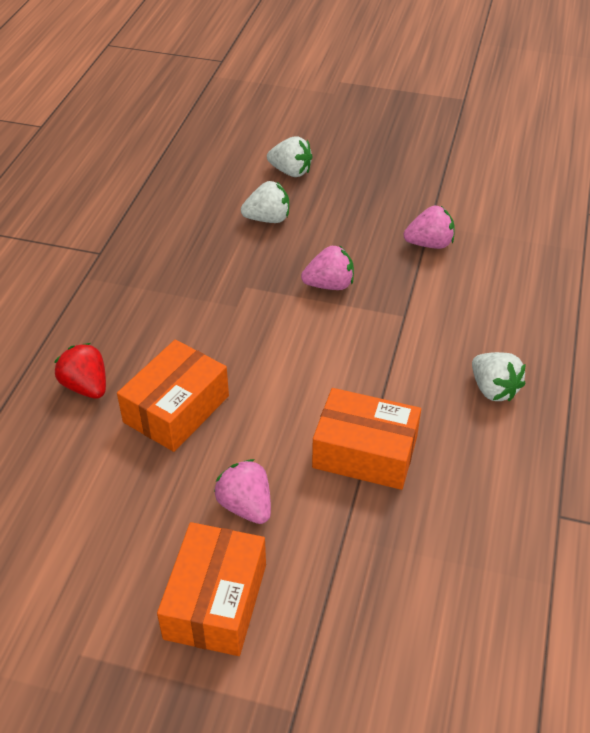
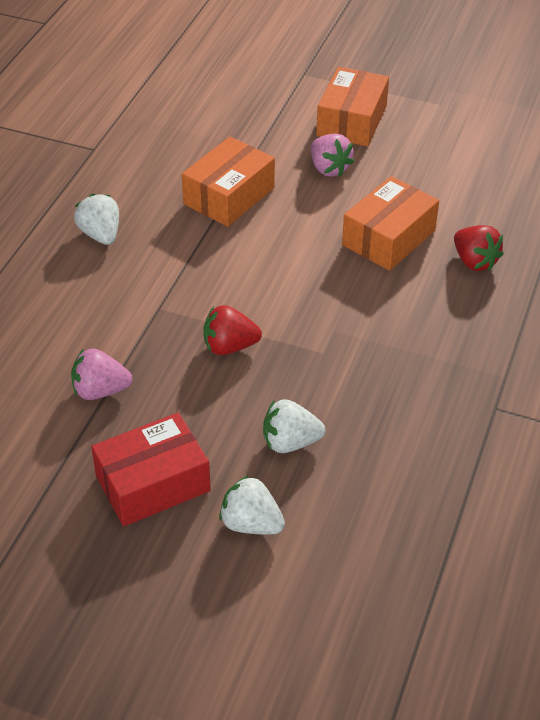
camera: 175 degrees left, 0 degrees up
(329, 285) = (229, 346): pink strawberry -> red strawberry
(365, 452) = (229, 196): orange box -> orange box turned 75 degrees counterclockwise
(366, 189) = (153, 483): none -> red box

